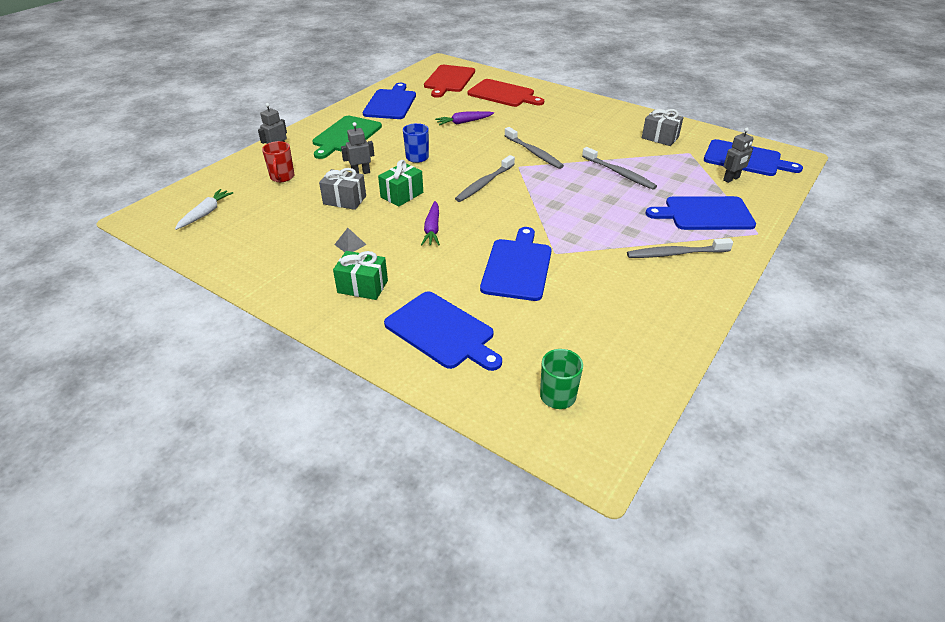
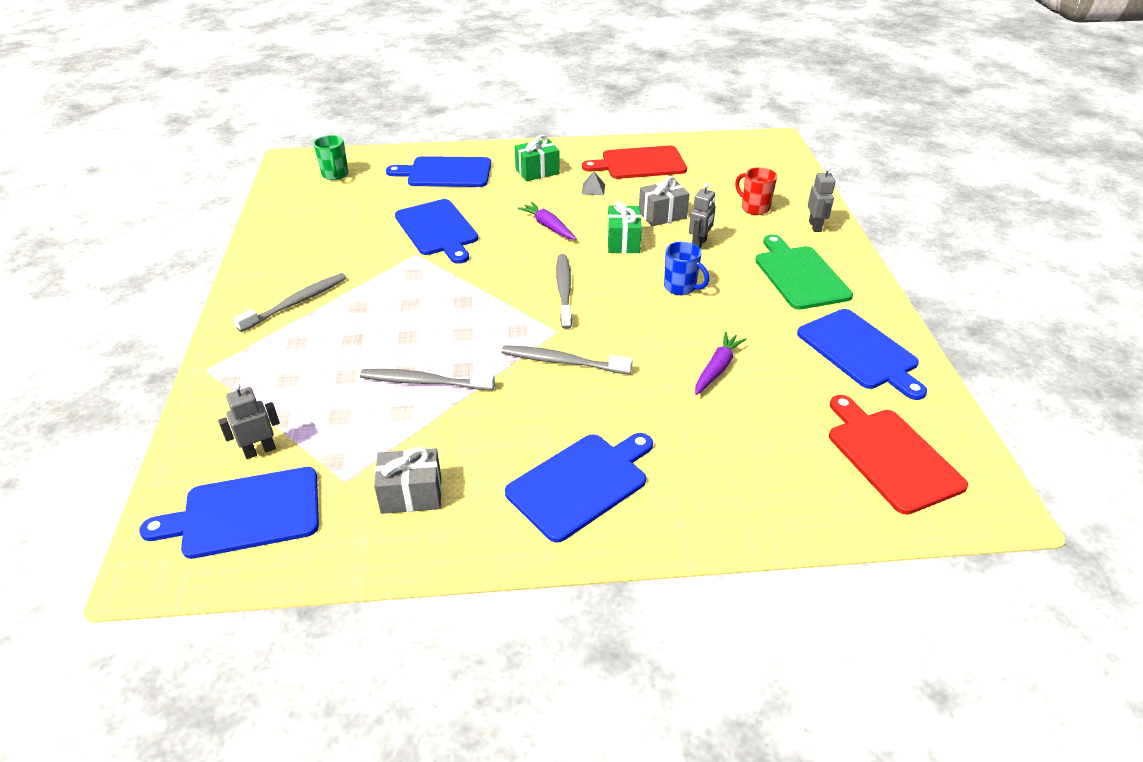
camera: 140 degrees right, 0 degrees up
(205, 213) = (740, 161): white carrot -> none
(503, 94) = (760, 469): red cutting board -> red cutting board (640, 163)
(705, 214) = (280, 368): blue cutting board -> blue cutting board (581, 483)
(731, 179) = (260, 450): grey robot -> grey robot turned 45 degrees clockwise

